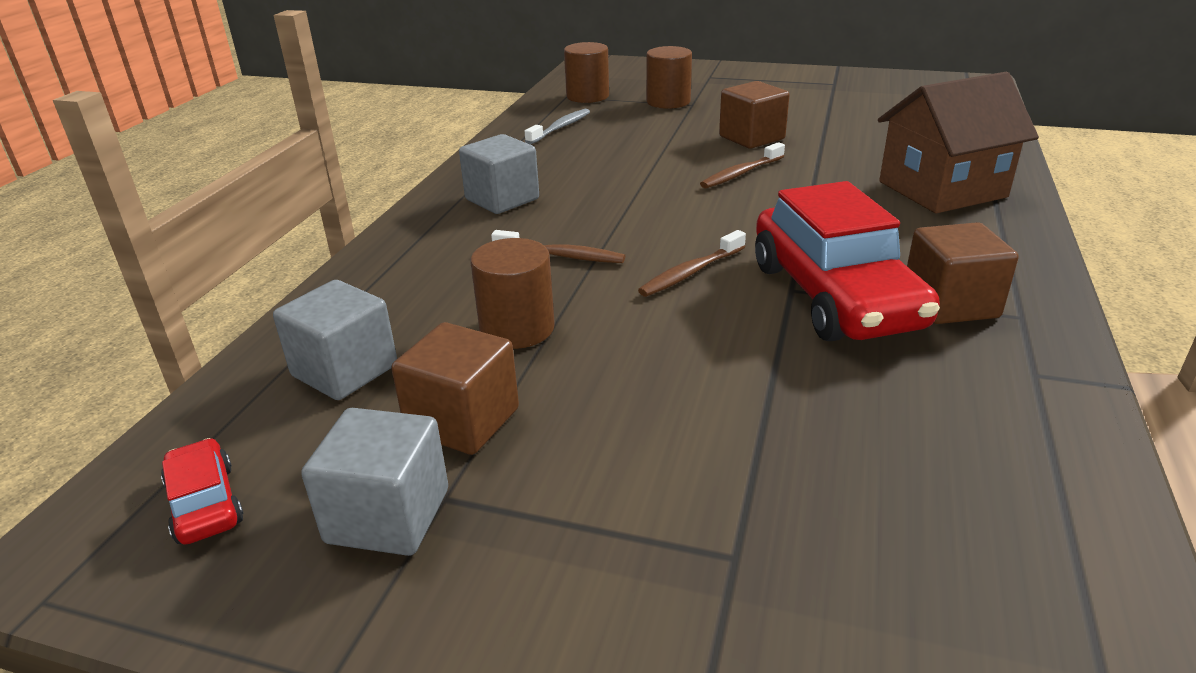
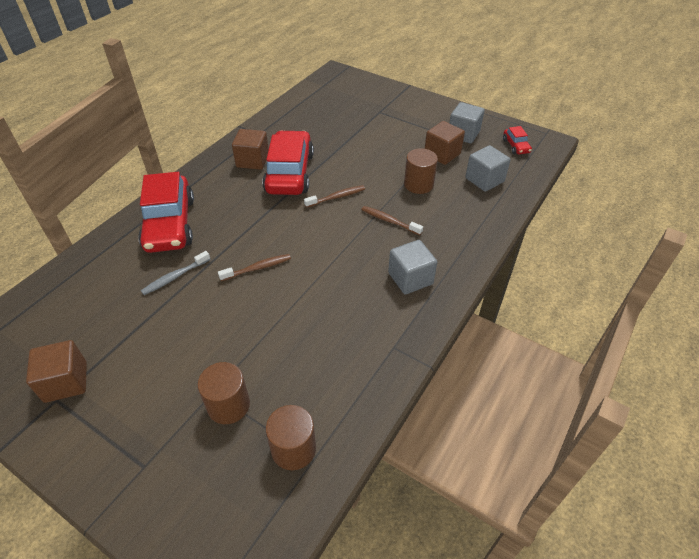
camera: 165 degrees left, 15 degrees up
(560, 128) = (344, 376): grey toothbrush -> grey toothbrush (175, 277)
(751, 138) = (215, 312): brown cube -> brown cube (66, 382)
(942, 189) = (170, 224): brown house -> red car

